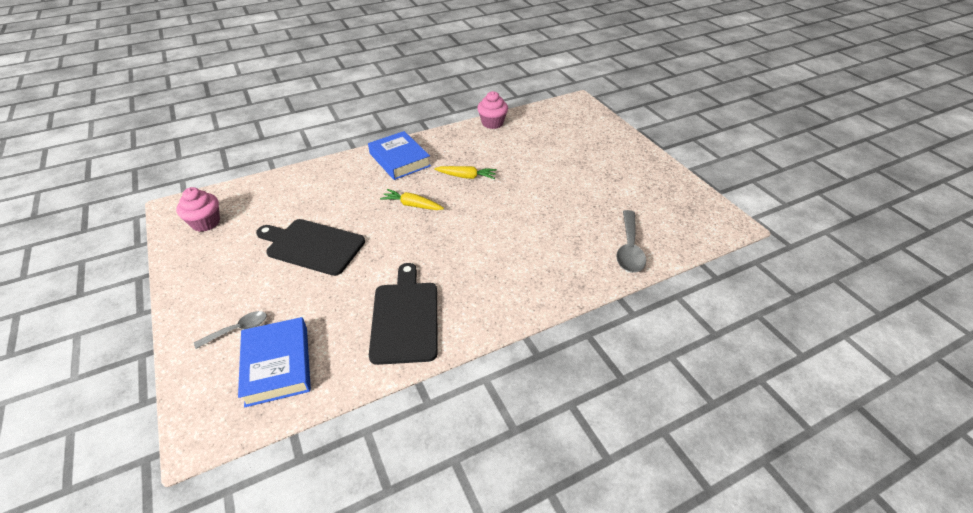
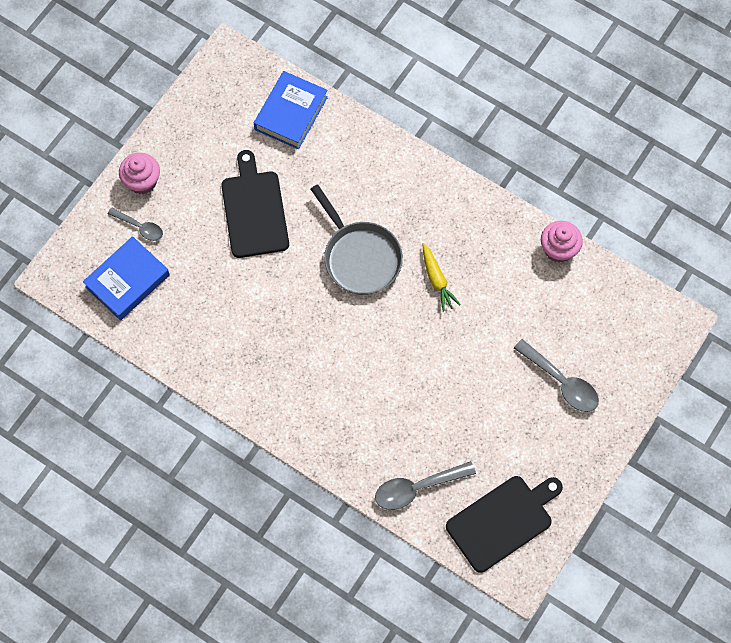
camera: 60 degrees right, 25 degrees up
(206, 223) = (227, 99): pink cupcake -> pink cupcake (142, 181)
(399, 160) = (424, 197): blue book -> blue book (291, 113)
(405, 318) = (221, 341): black cutting board -> black cutting board (502, 521)
(412, 205) = (360, 257): yellow carrot -> grey pan
(586, 153) = (561, 382): none -> grey spoon

